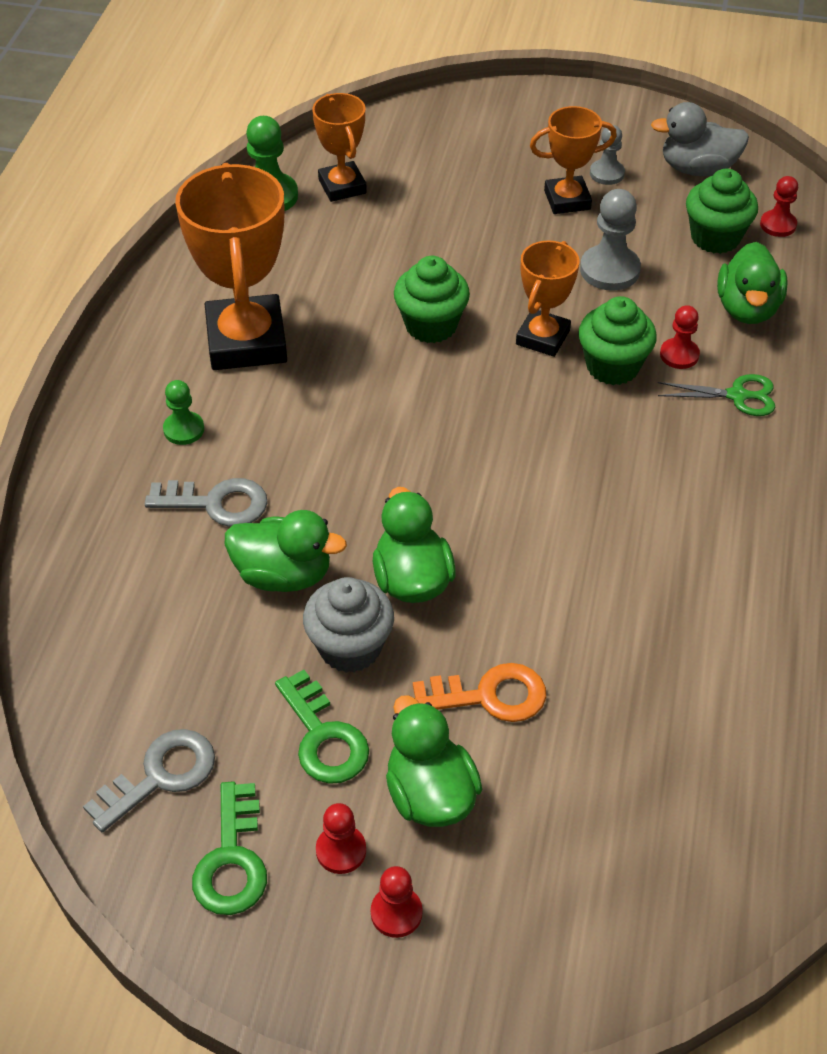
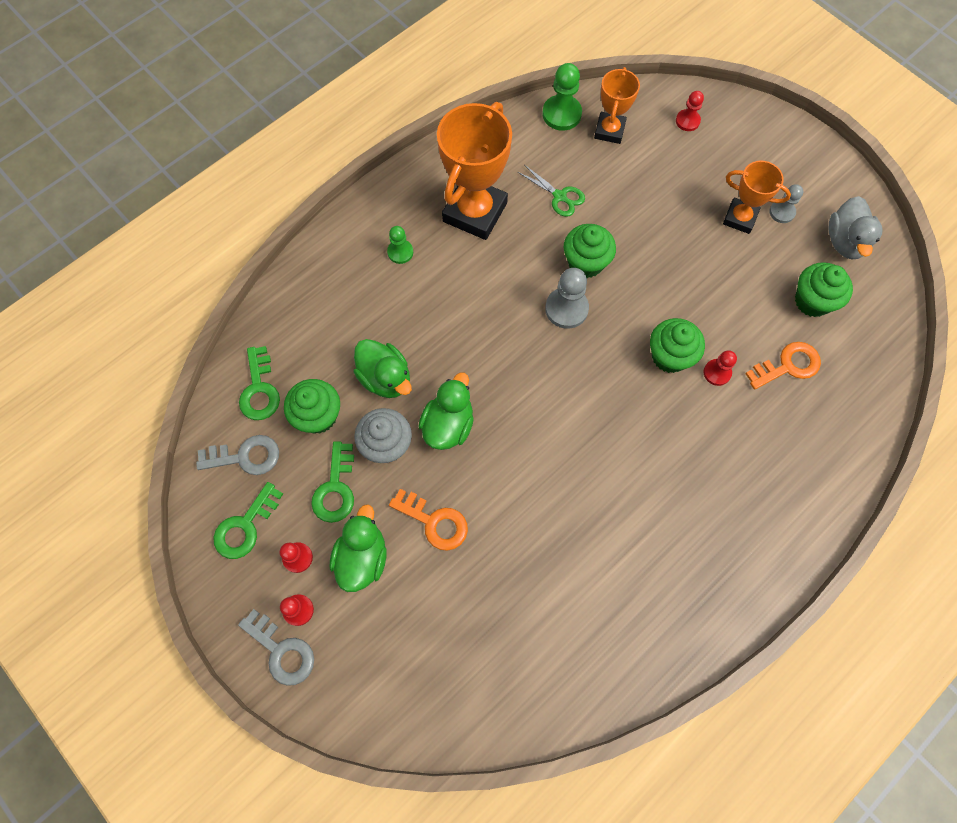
camera: 35 degrees right, 20 degrees up
(114, 685) = (259, 390): none -> green key
(217, 503) = (384, 311): grey key -> grey key (282, 651)
(226, 668) = (318, 416): none -> green cupcake
(542, 337) = (644, 310): orange trophy -> none
(609, 270) = (724, 286): grey pawn -> grey pawn (566, 309)
(697, 169) = (845, 242): grey duck -> grey duck turned 120 degrees counterclockwise
(737, 396) = (729, 423): green scissors -> green scissors (560, 196)
(747, 309) = (788, 365): green duck -> orange key
(778, 225) = (862, 315): red pawn -> red pawn (687, 121)

